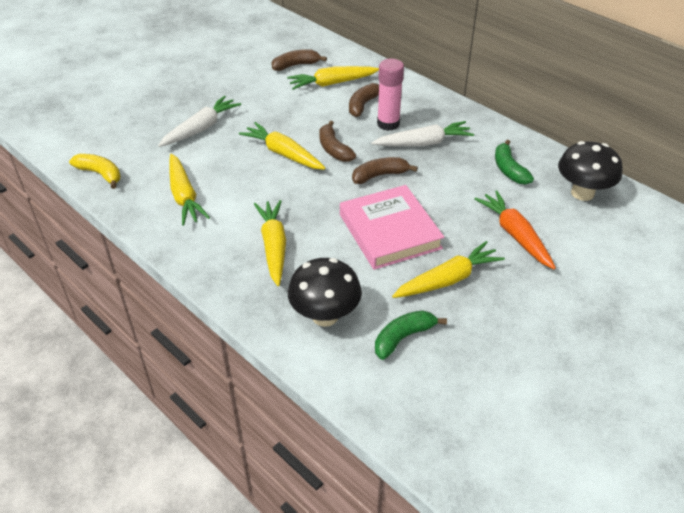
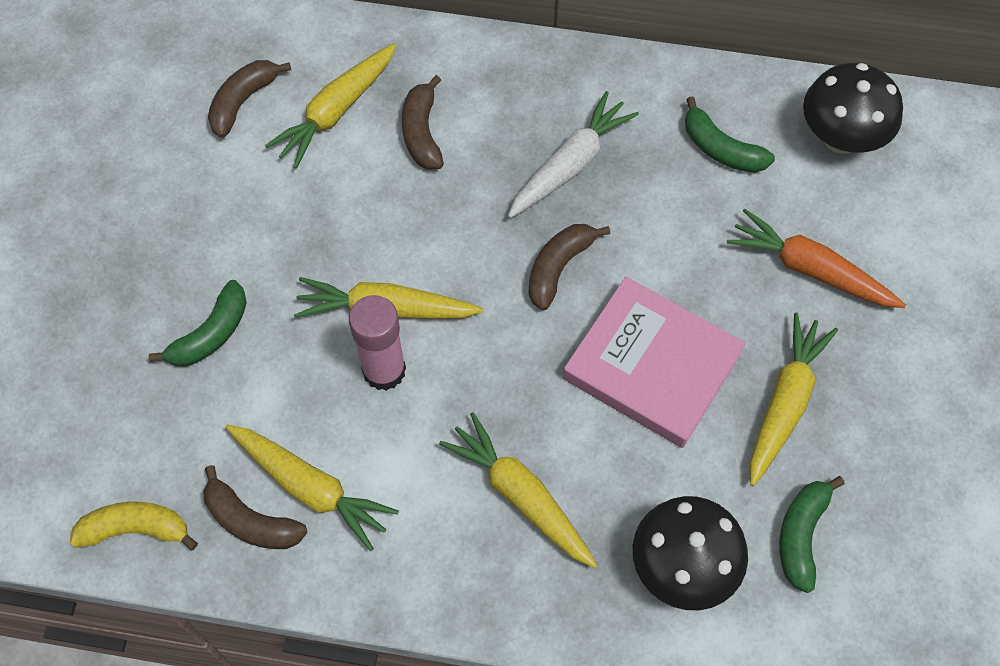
camera: 35 degrees left, 20 degrees up
(201, 128) = (211, 334): white carrot -> green banana
(334, 149) = (452, 254): brown banana -> brown banana (251, 521)
(388, 124) = (490, 153): pink glue stick -> pink glue stick (384, 370)

